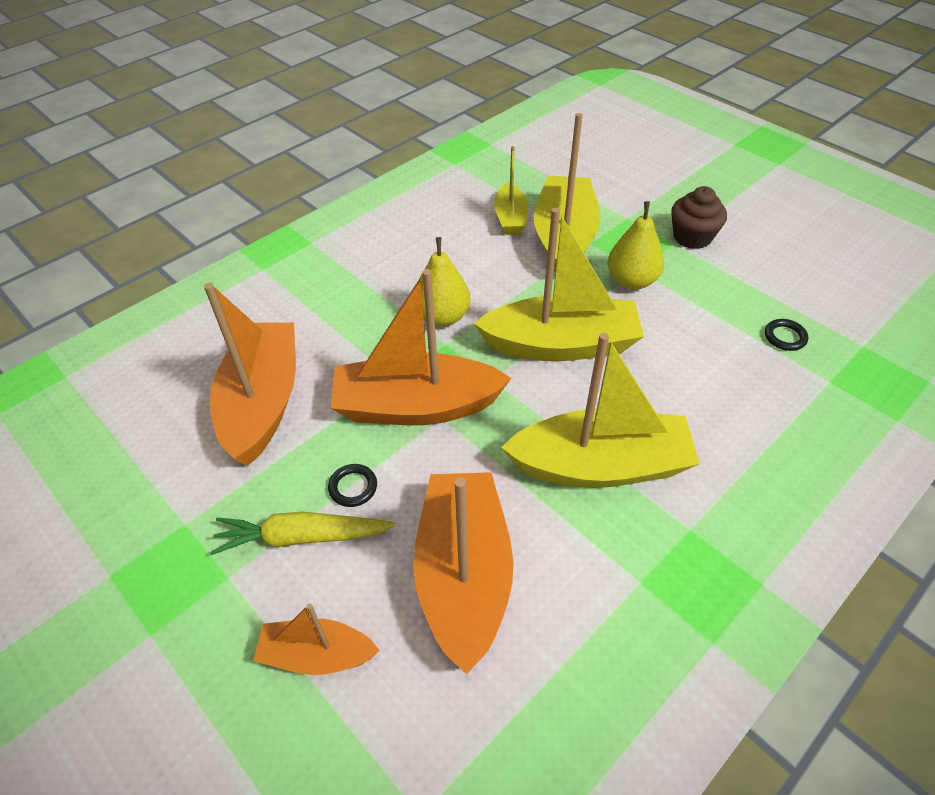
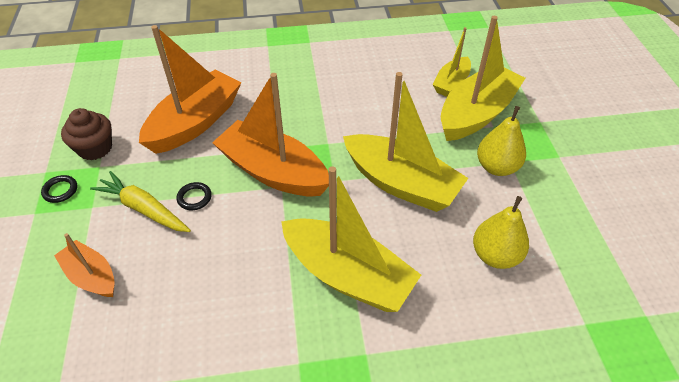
camera: 35 degrees right, 0 degrees up
(442, 317) = (342, 126): yellow pear -> yellow pear (495, 255)
(464, 575) = (203, 286): orange boat -> none
(692, 237) = (579, 159): brown cupcake -> brown cupcake (95, 148)
(785, 337) = (580, 270): black ring -> black ring (60, 190)

